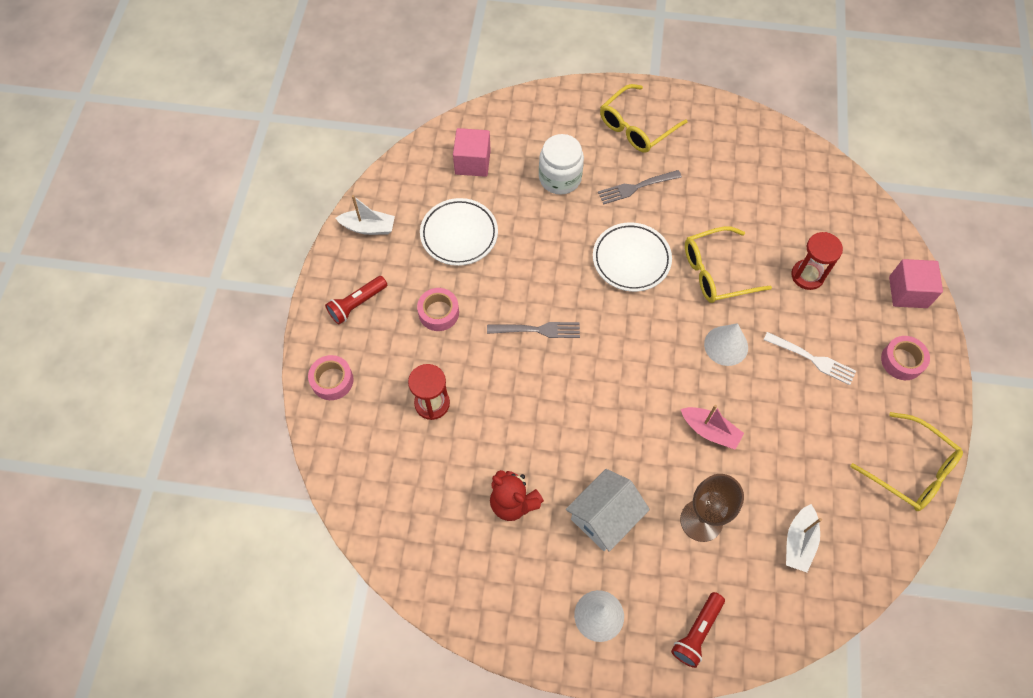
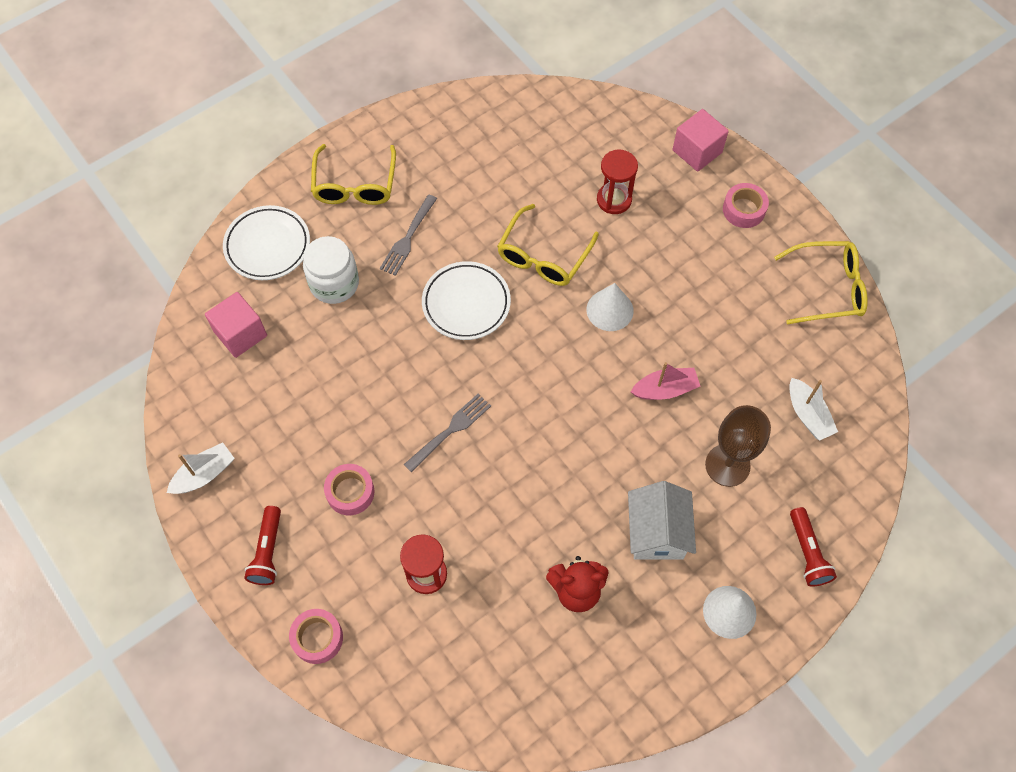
camera: 45 degrees left, 0 degrees up
(459, 234) = (296, 408): white plate -> white plate (267, 246)
(811, 359) = (681, 264): white fork -> none

